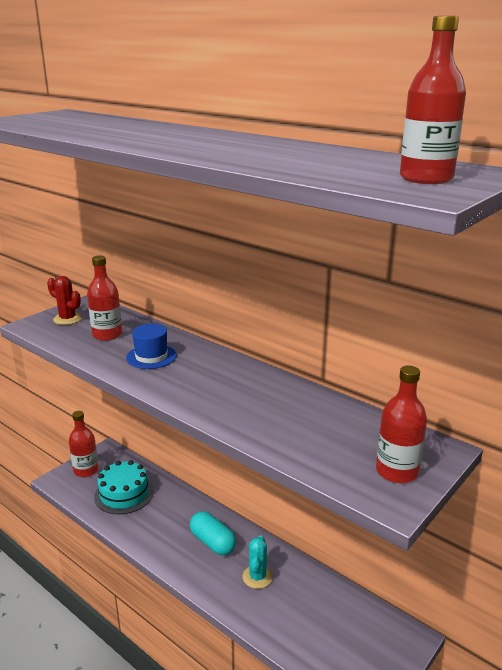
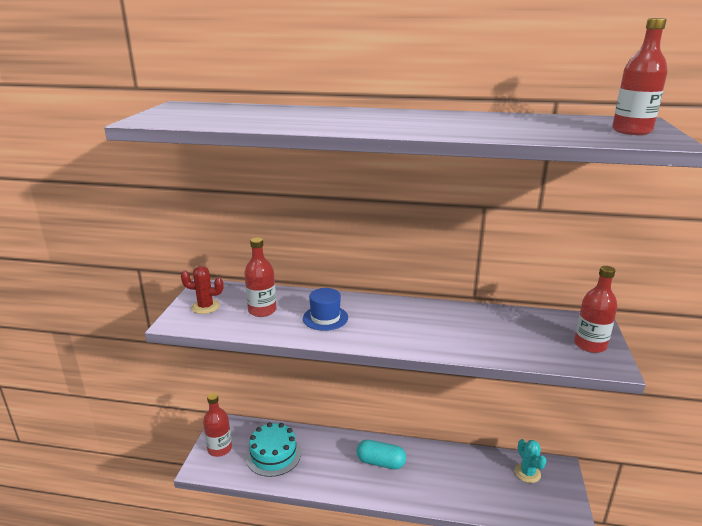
camera: 30 degrees left, 0 degrees up
(257, 577) = (435, 473): turquoise cactus -> turquoise cactus (527, 473)

